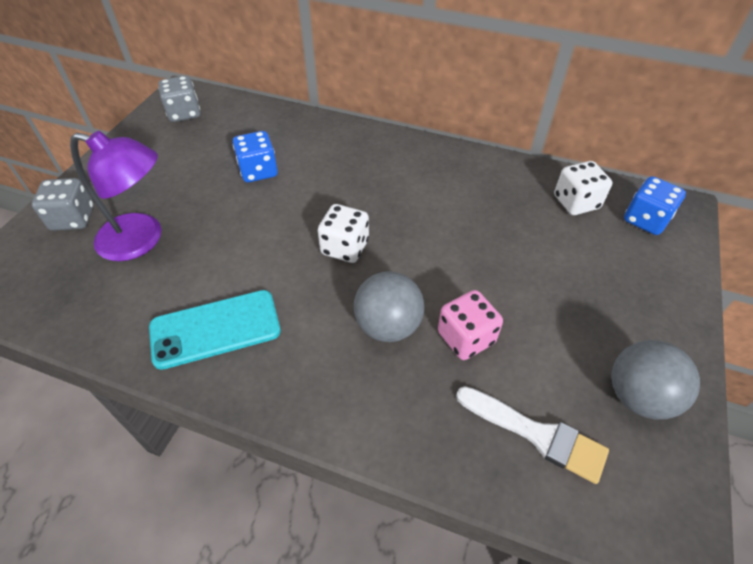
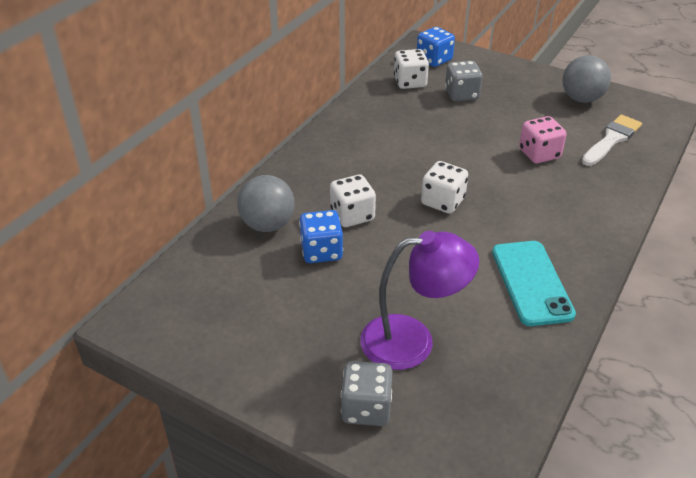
camera: 80 degrees left, 10 degrees down
(142, 240) = (412, 340): purple lamp -> purple lamp turned 60 degrees clockwise
(184, 113) = (182, 315): grey dice -> grey dice (461, 94)
(311, 184) = (352, 215): none -> white dice
(388, 326) = (528, 187): grey ball -> grey ball (268, 225)

